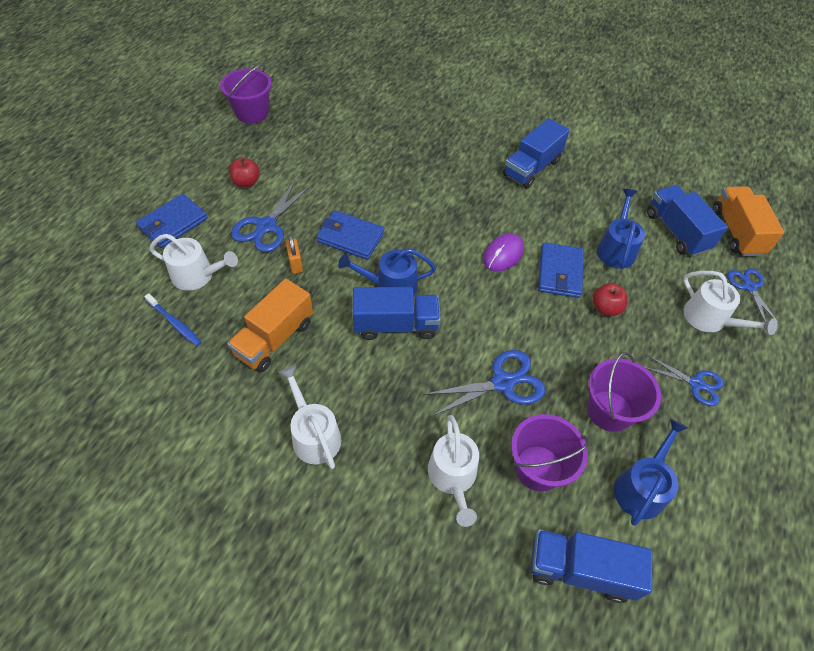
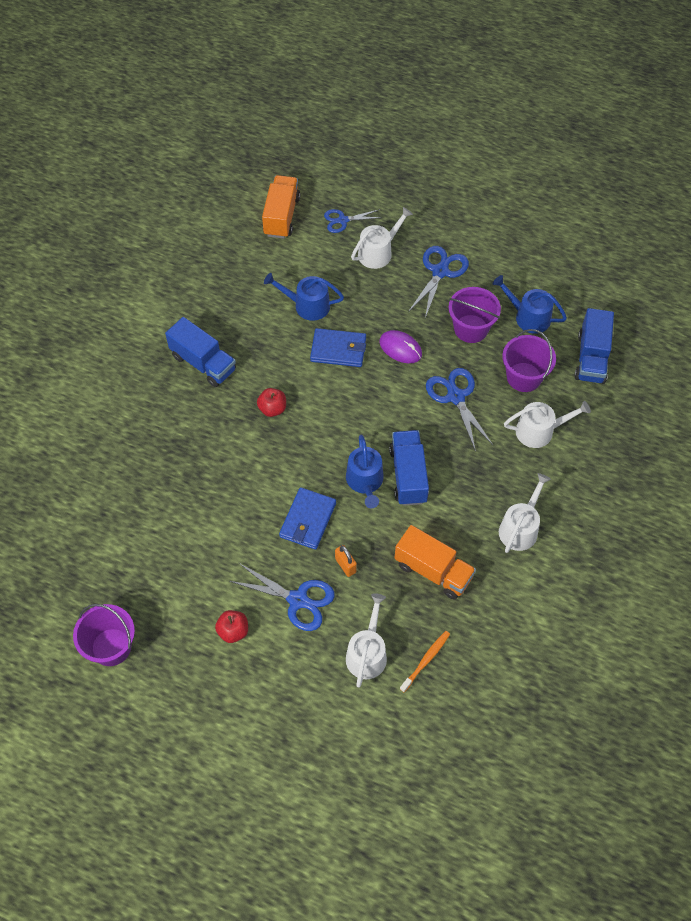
camera: 90 degrees left, 5 degrees up
(173, 223) = (299, 694): blue wallet -> none
(175, 323) = (426, 660): blue toothbrush -> orange toothbrush
(295, 264) = (345, 565): orange padlock -> orange padlock turned 75 degrees clockwise
(314, 435) = (520, 528): white watering can -> white watering can turned 150 degrees clockwise
(503, 254) = (320, 392): purple mouse -> purple mouse (400, 348)
(605, 308) = (374, 320): red apple -> red apple (272, 409)
(676, 231) = (283, 258): blue truck -> none
(696, 384) = (440, 271): blue scissors -> blue scissors, size x1.52
(736, 232) = (281, 216): orange truck -> orange truck turned 105 degrees clockwise

